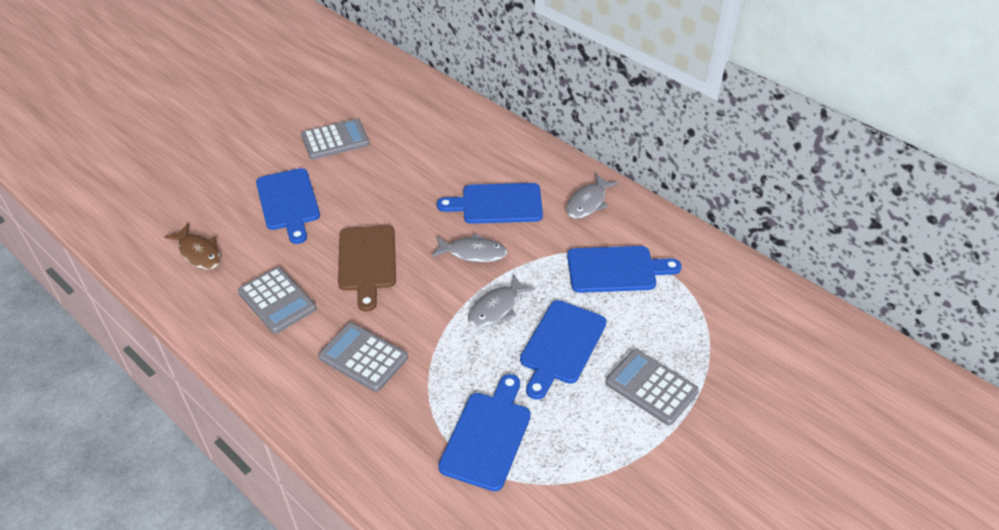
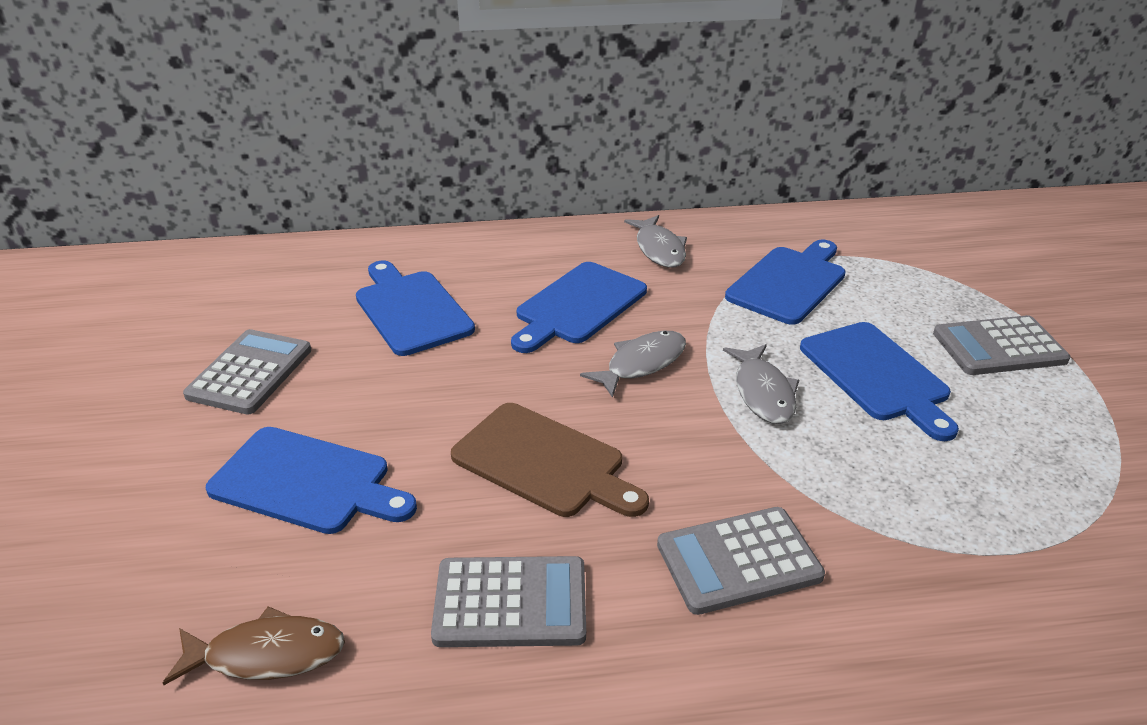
camera: 50 degrees left, 10 degrees down
(487, 436) = (992, 509): blue cutting board -> blue cutting board (411, 309)

